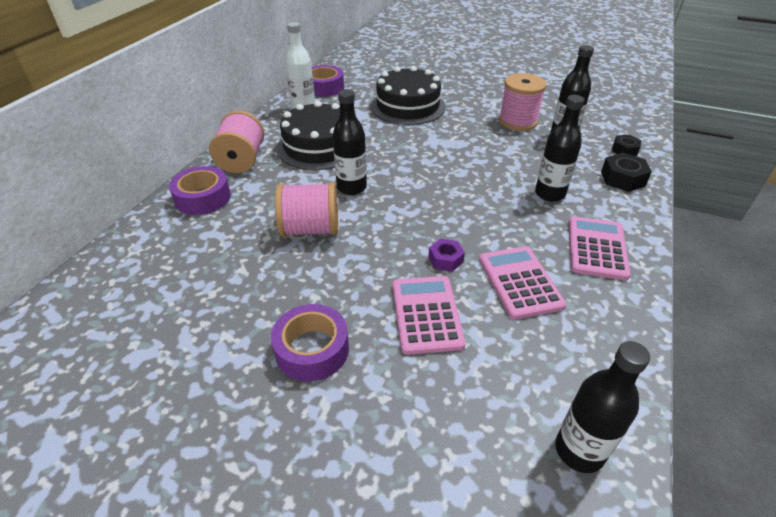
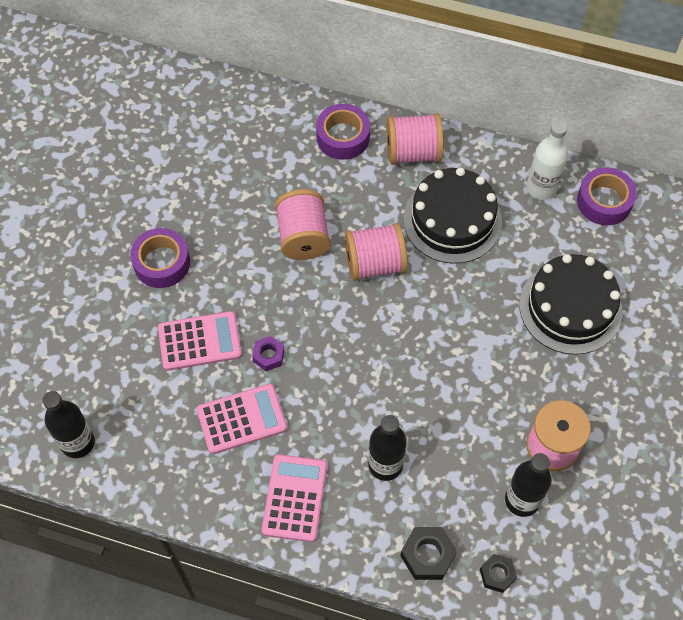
camera: 85 degrees right, 20 degrees up
(351, 187) = (375, 263): black bottle -> pink spool
(596, 248) = (294, 498): pink calculator -> pink calculator turned 90 degrees counterclockwise

